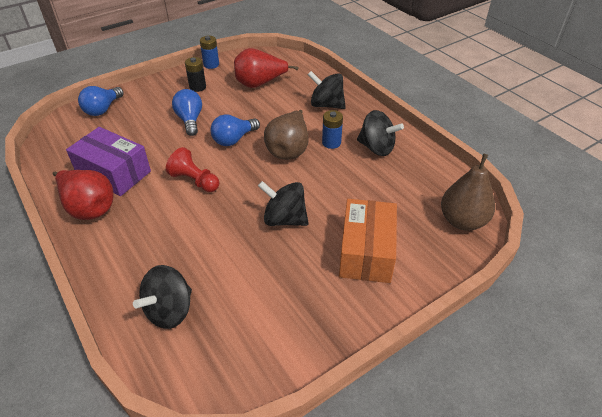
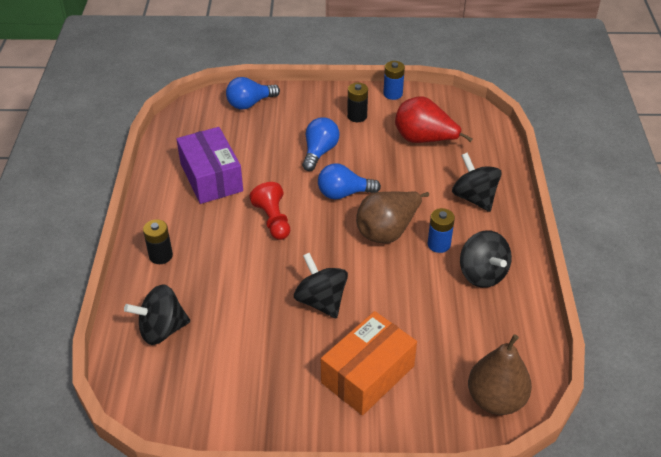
camera: 35 degrees right, 0 degrees up
(89, 208) = (168, 202): red pear -> none
(117, 252) = (161, 256): none -> black battery

